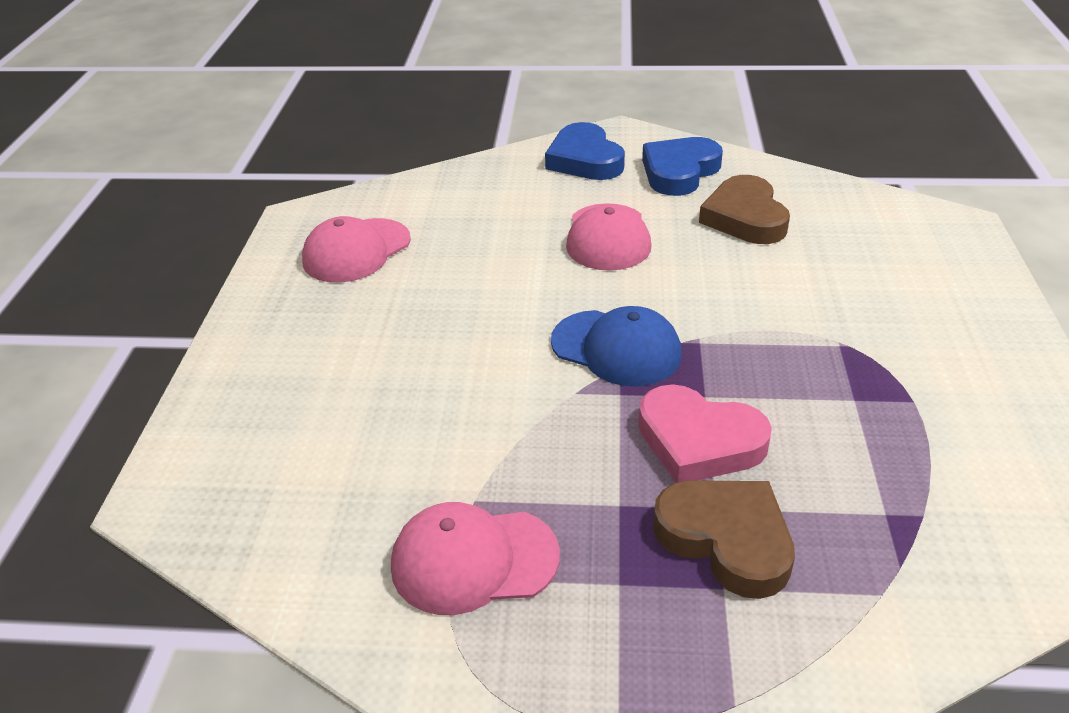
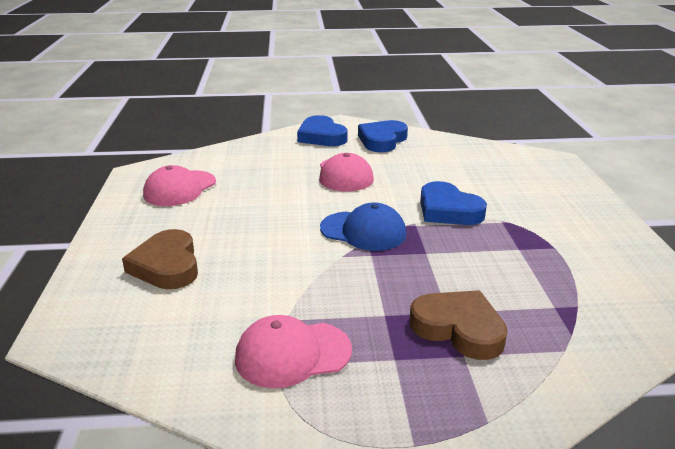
camera: 10 degrees left, 10 degrees down
(699, 441) = (428, 277): pink heart -> none
(745, 217) = (428, 161): brown heart -> brown heart (167, 265)
(757, 317) = (448, 210): none -> blue heart

